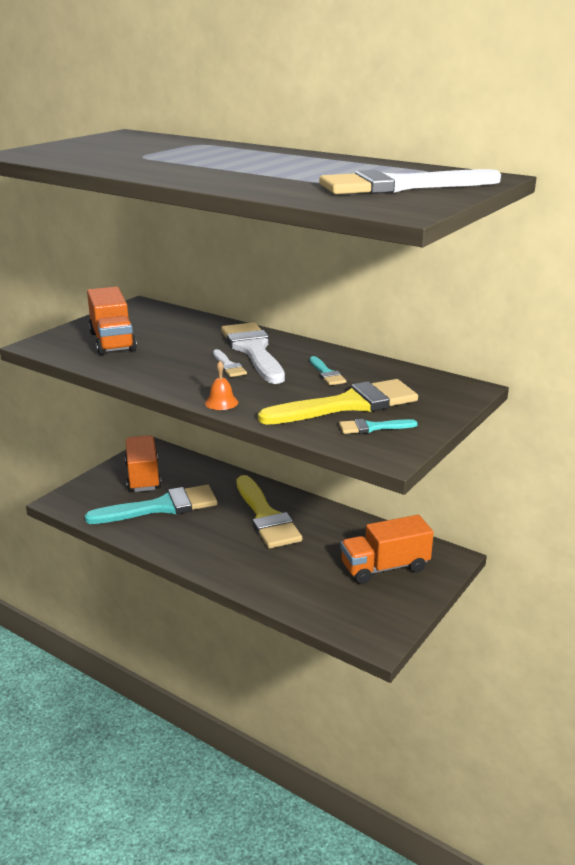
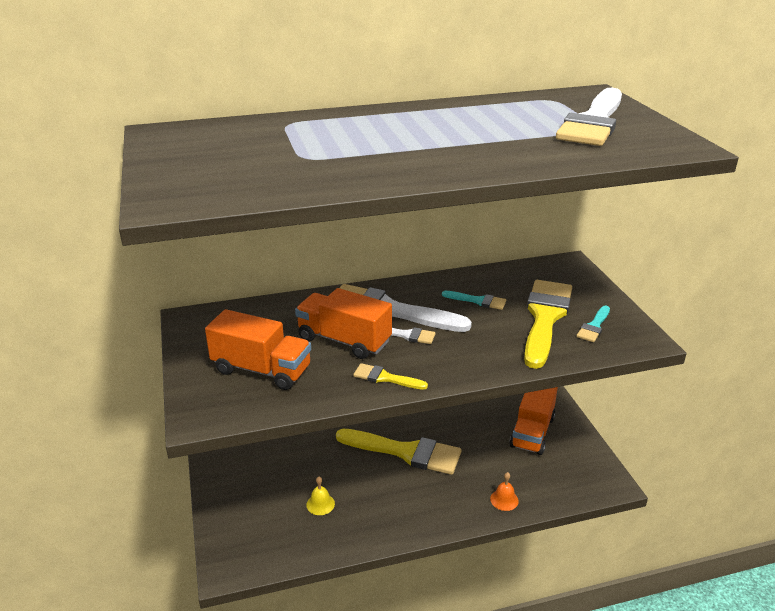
camera: 50 degrees left, 5 degrees up
(143, 477) = (256, 490): orange truck -> orange truck (344, 340)
(160, 377) = (385, 378): none -> yellow brush
(161, 507) = (320, 504): turquoise brush -> yellow bell
(221, 402) = (476, 369): orange bell -> orange bell (504, 500)

